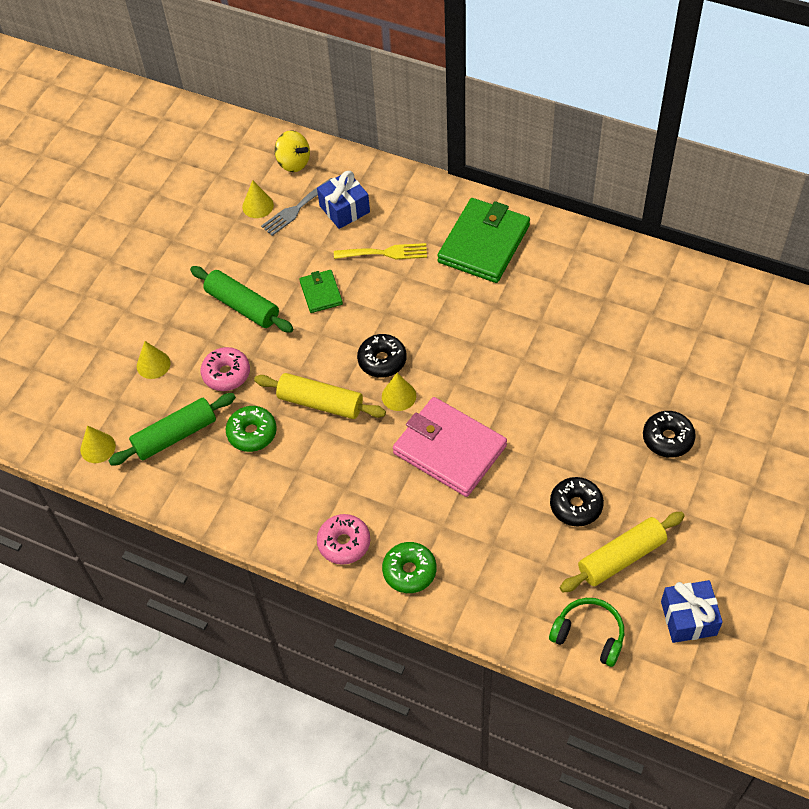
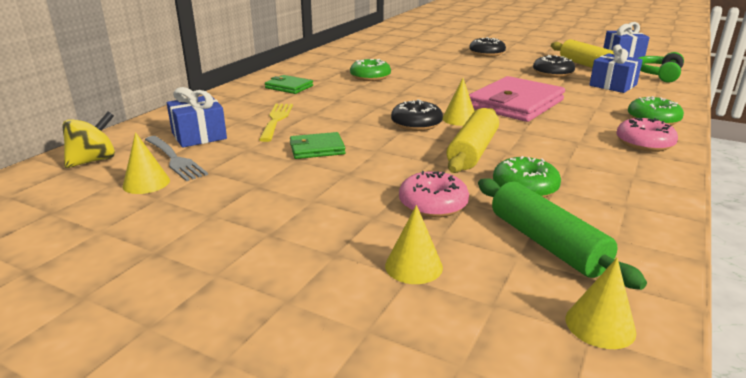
camera: 90 degrees left, 30 degrees down
(242, 306) = (319, 194): green rolling pin -> none
(484, 244) = (289, 87): green wallet -> green wallet, size x0.50
(531, 312) = (370, 77): none -> green donut
(532, 565) = (613, 85): none -> blue gift

